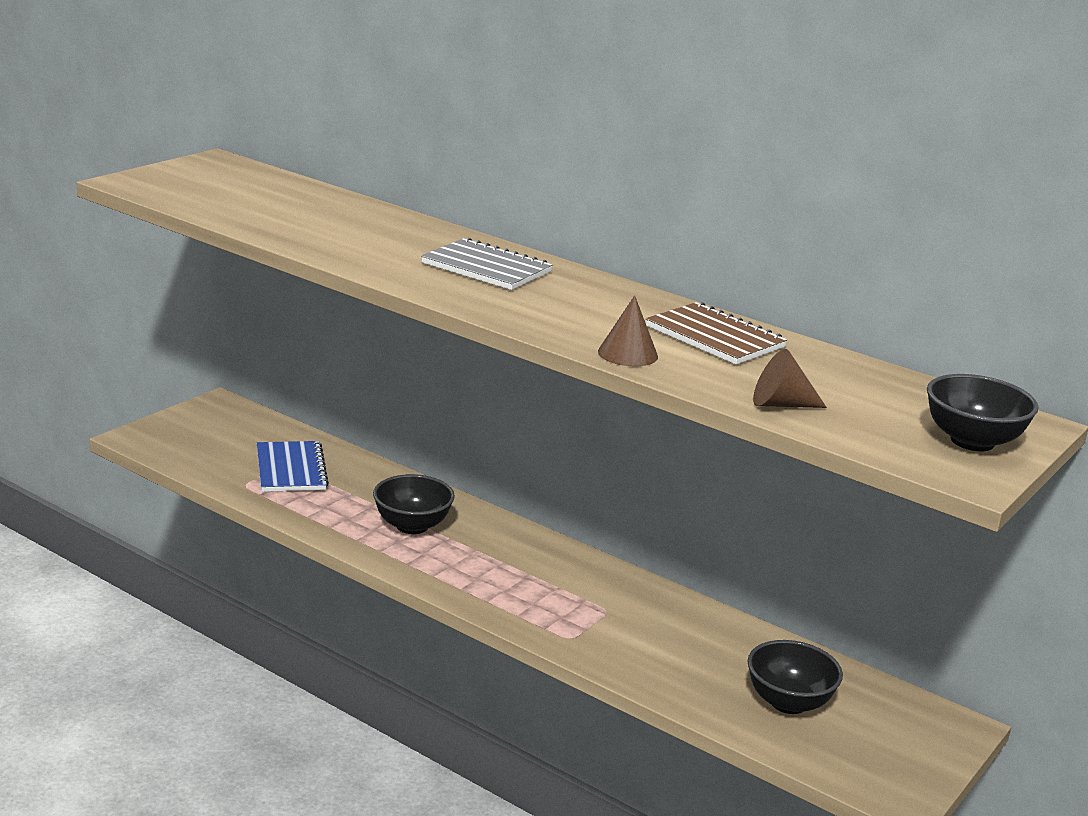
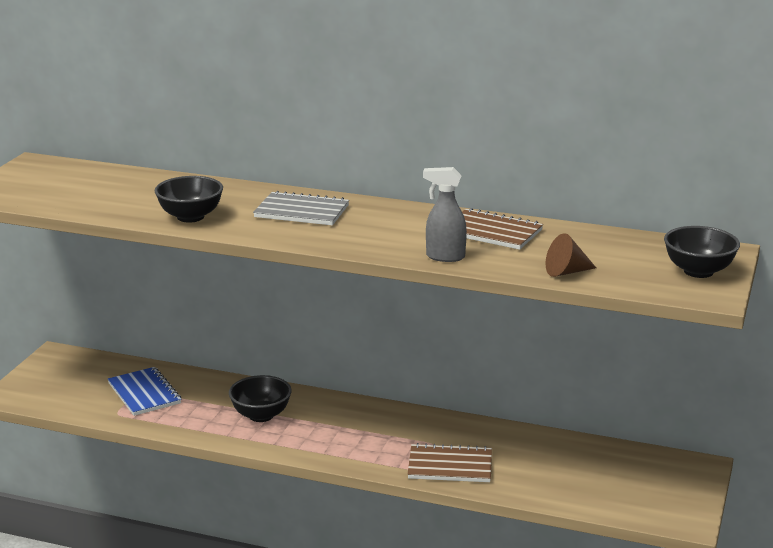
camera: 15 degrees left, 0 degrees up
(612, 643) = (450, 466): none -> brown notebook
(628, 354) = (444, 257): brown cone -> grey spray bottle
(788, 702) = (587, 477): black bowl -> black bowl (190, 217)

